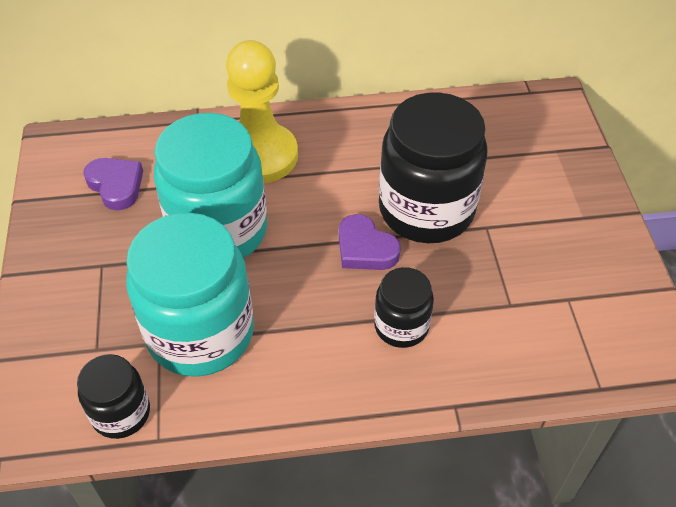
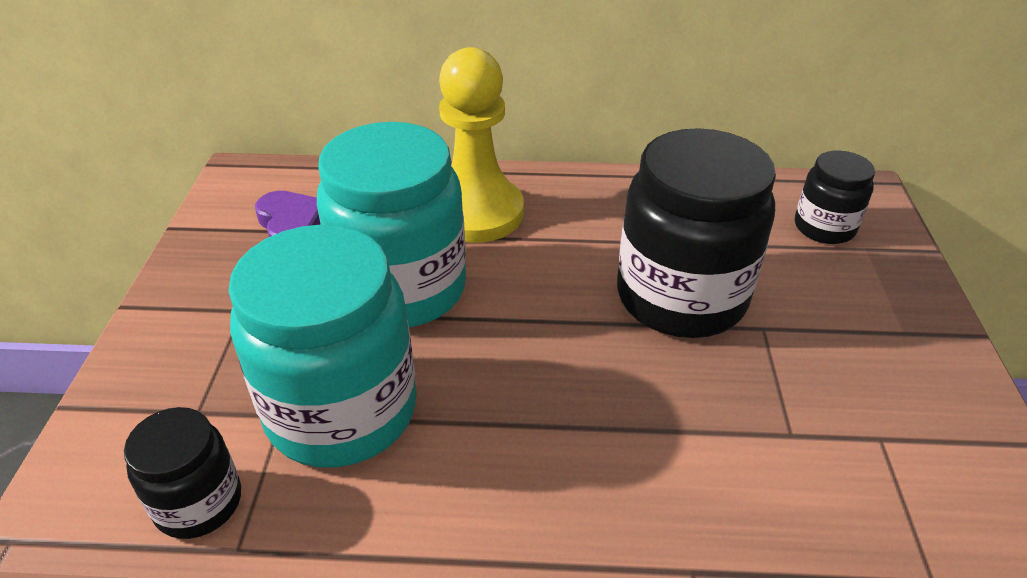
camera: 10 degrees right, 10 degrees down
(365, 248) = (590, 333): purple heart -> none
(401, 326) = (625, 441): black jar -> black jar (824, 227)

